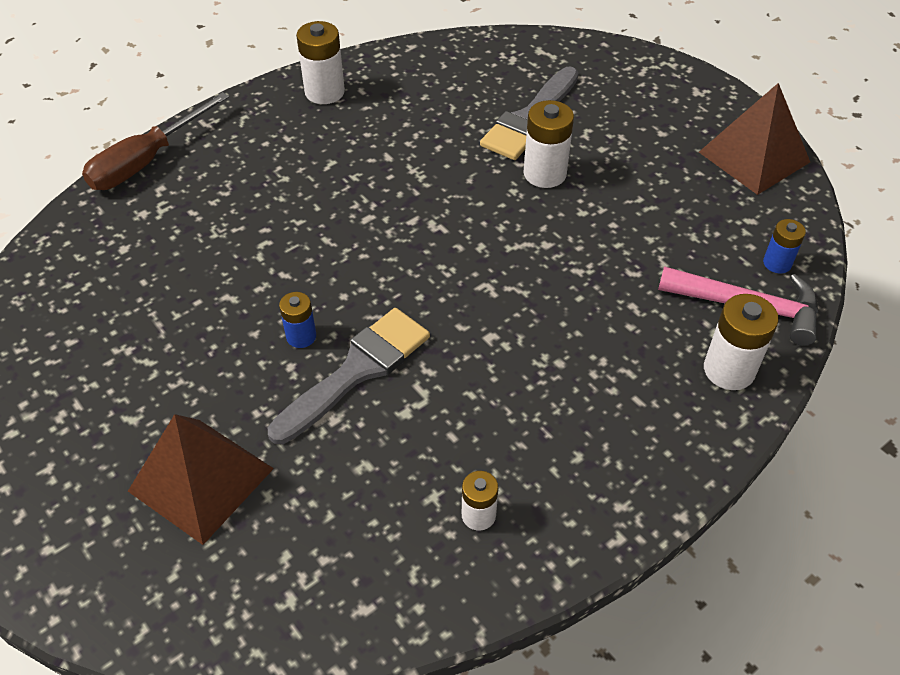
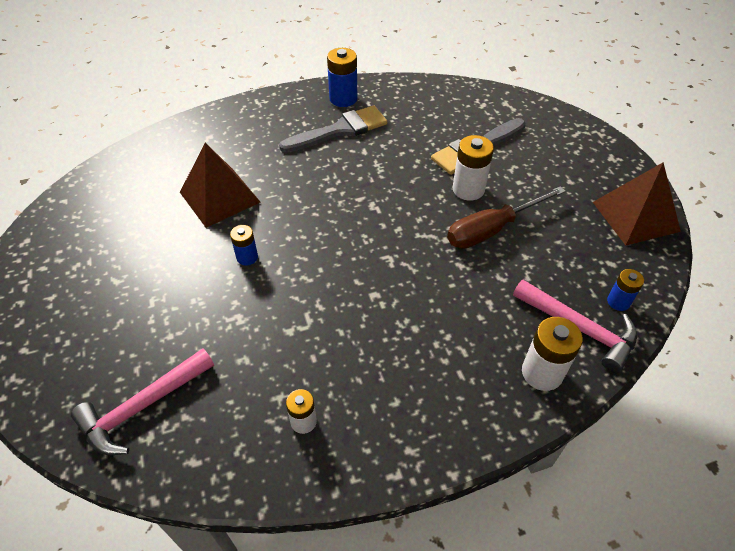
camera: 20 degrees right, 0 degrees up
(146, 161) = (209, 117): brown screwdriver -> brown screwdriver (492, 229)
(201, 480) = (136, 335): brown pyramid -> brown pyramid (219, 197)
(260, 567) = (142, 407): none -> pink hammer
(324, 92) = (343, 99): white battery -> blue battery
(357, 370) = (272, 291): grey brush -> grey brush (340, 130)

